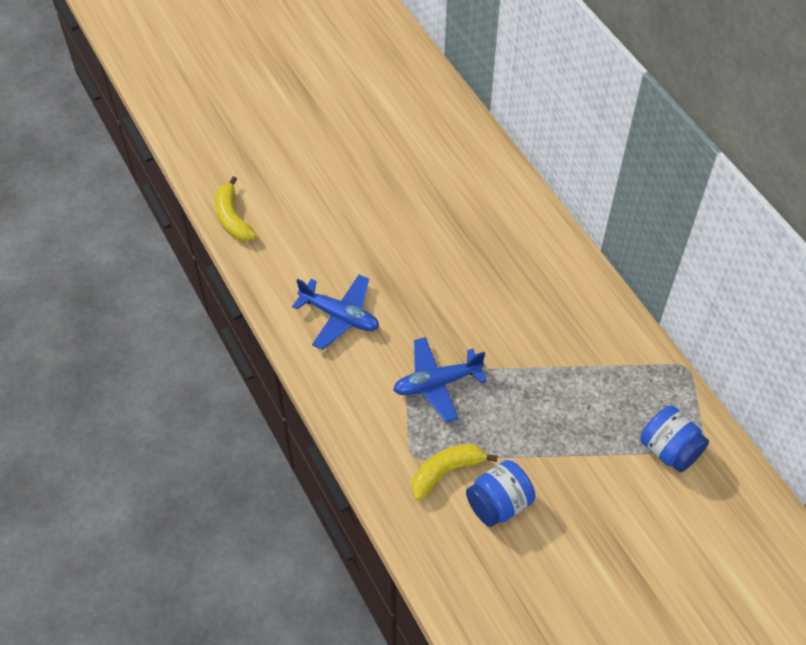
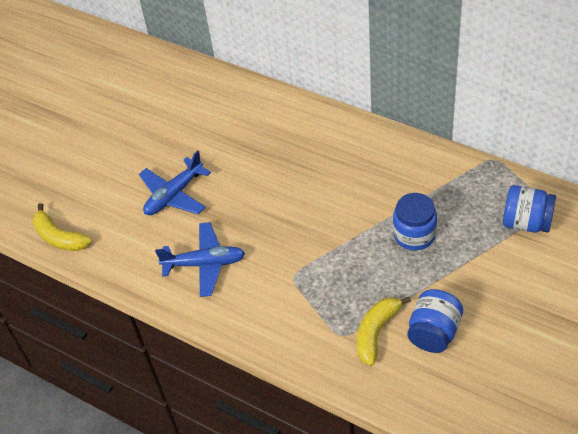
camera: 25 degrees left, 5 degrees down
(437, 383) = (319, 271): blue plane -> blue plane (174, 195)
(550, 399) = (414, 235): none -> blue jar

